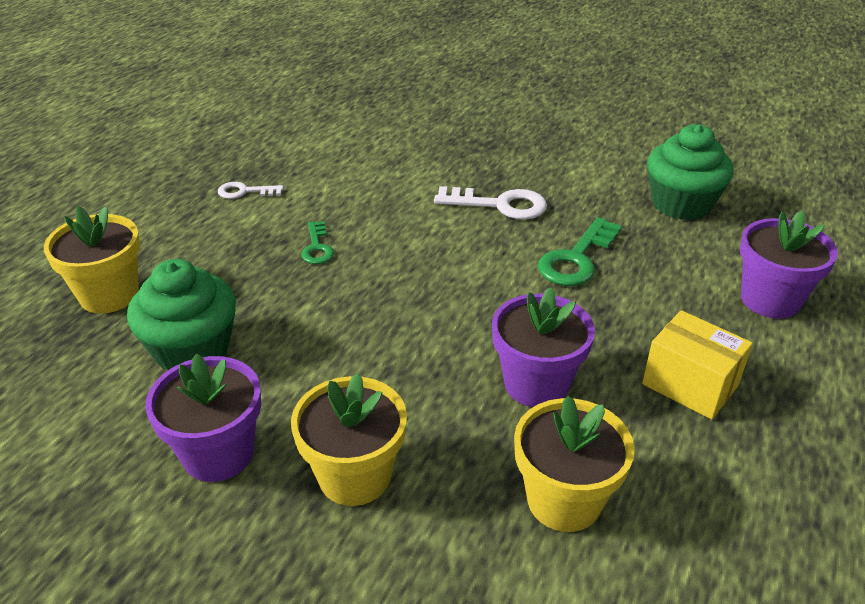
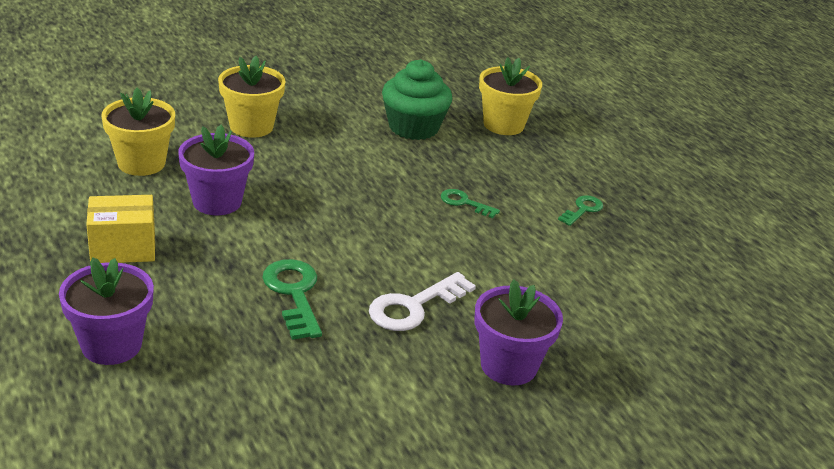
camera: 125 degrees right, 5 degrees down
(218, 453) = (322, 106): purple flower pot -> purple flower pot (508, 365)
(245, 192) = (582, 210): white key -> green key
(681, 204) = (274, 408): green cupcake -> none

